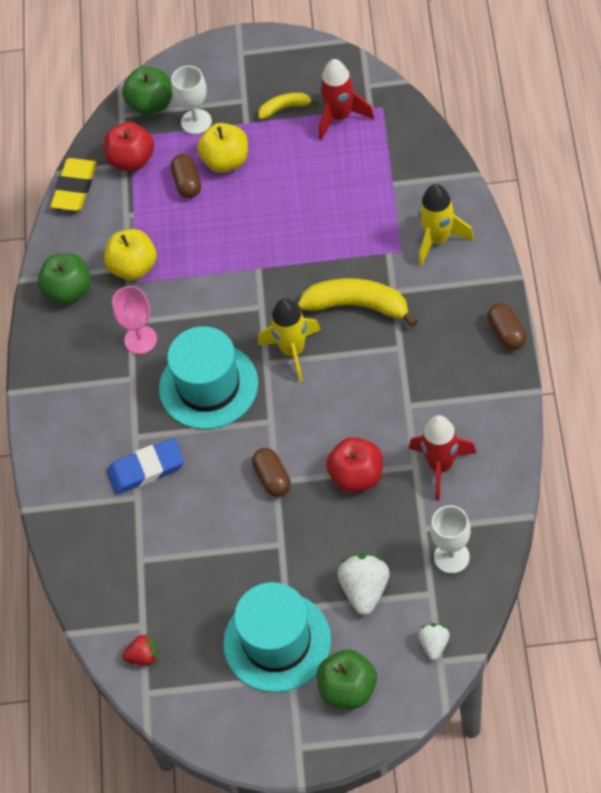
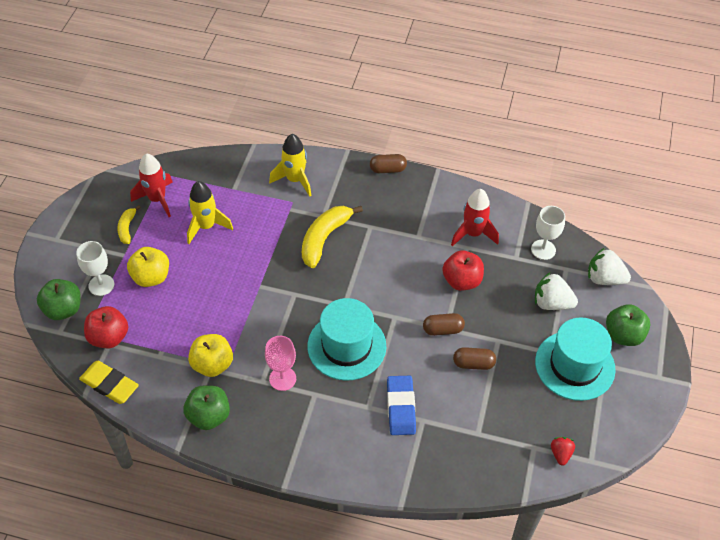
camera: 80 degrees left, 5 degrees down
(187, 183) = (155, 307): brown capsule -> brown capsule (473, 363)
(292, 351) = (342, 286): yellow rocket -> yellow rocket (206, 226)
(434, 645) = (604, 278): white strawberry -> white strawberry, size x1.69

